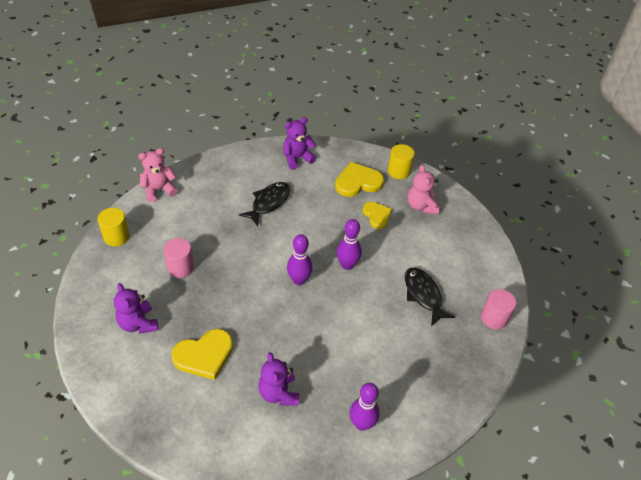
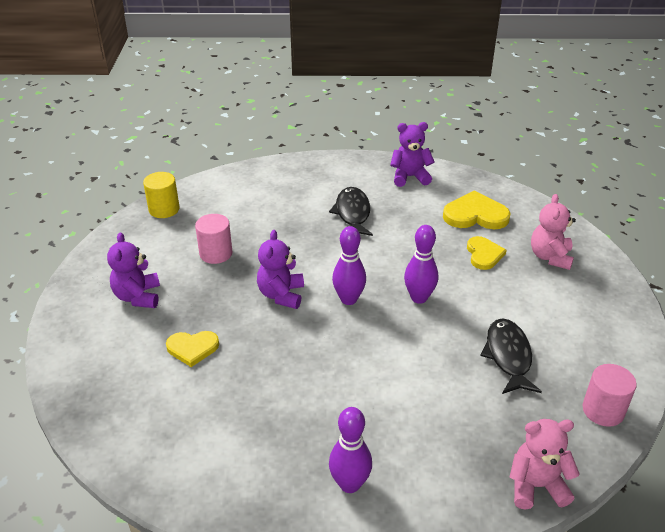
camera: 25 degrees right, 10 degrees down
(159, 190) = (234, 176): pink teddy bear -> pink teddy bear (536, 486)
(204, 355) = (192, 348): yellow heart -> yellow heart, size x0.65
(268, 203) = (352, 213): black fish -> black fish turned 60 degrees counterclockwise
(279, 393) = (259, 415): purple teddy bear -> purple teddy bear (281, 295)
(398, 171) = (535, 214): yellow cylinder -> none

